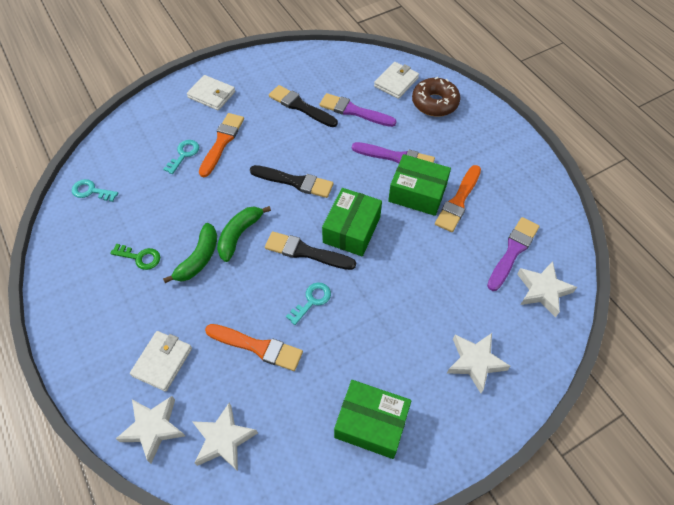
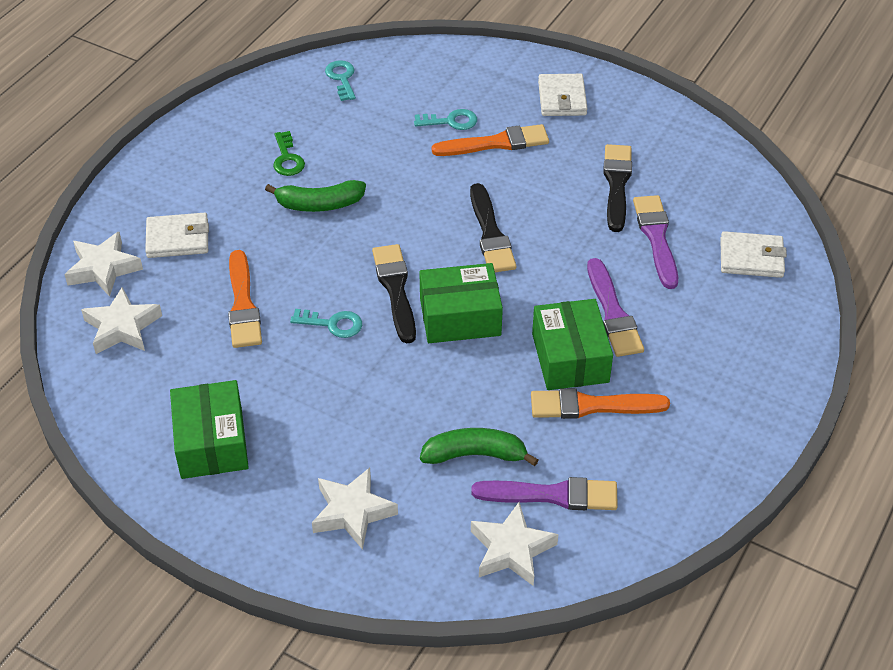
camera: 60 degrees right, 10 degrees down
(239, 235) = (375, 222): green banana -> green banana (475, 455)
(435, 103) = (750, 314): brown donut -> none

